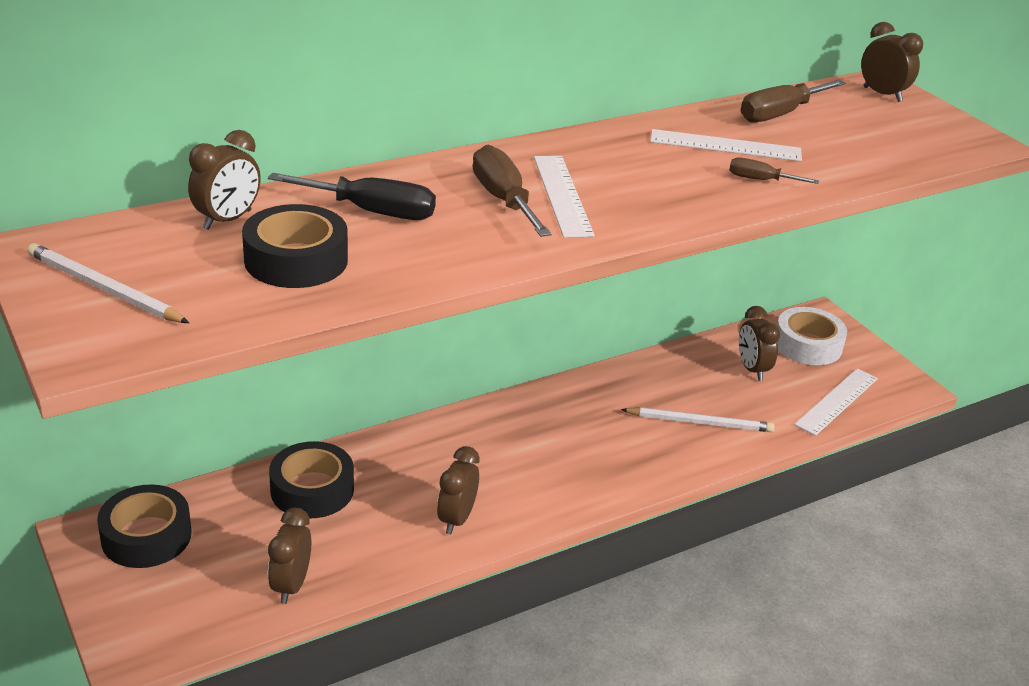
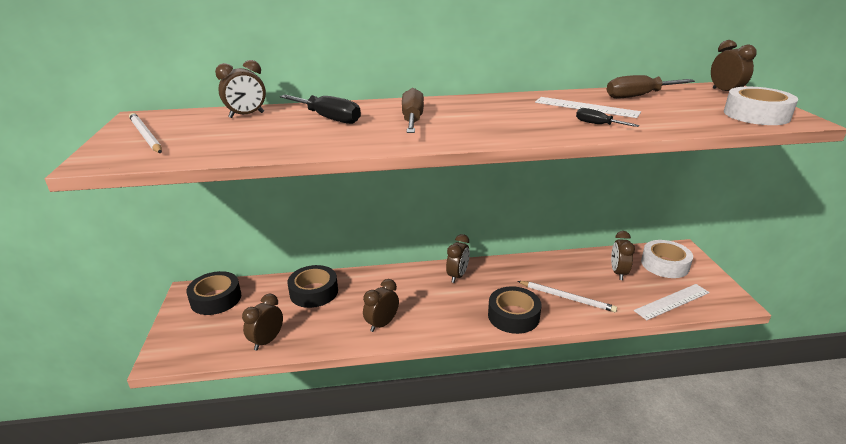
camera: 25 degrees right, 5 degrees down
(296, 260) = (259, 134): black tape -> black tape (513, 316)
(526, 417) = (457, 276): none -> brown clock
(562, 195) = (452, 121): white ruler -> none
(760, 180) = (597, 124): brown screwdriver -> black screwdriver
(937, 139) = (756, 115): none -> white tape

